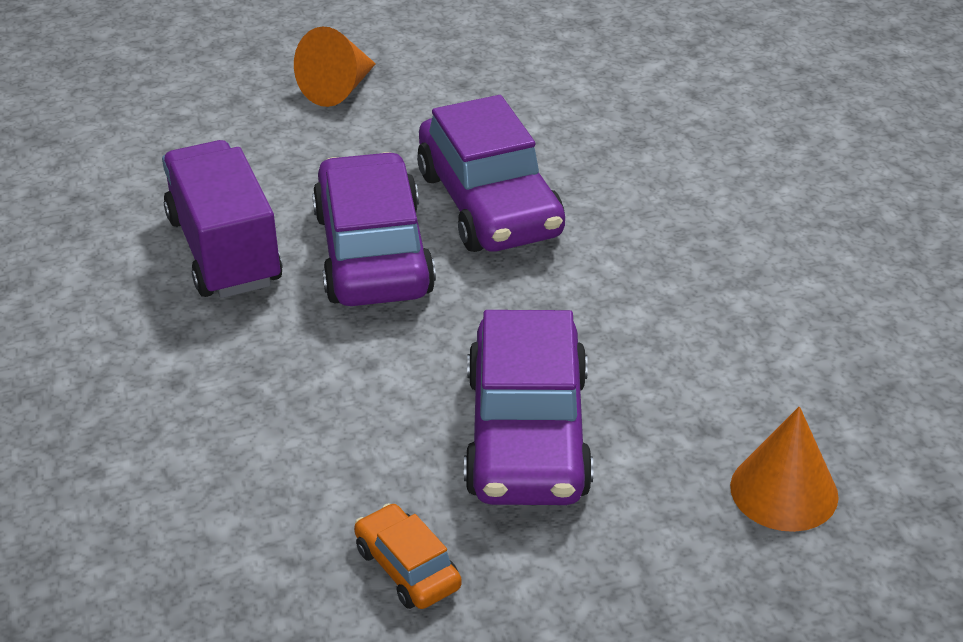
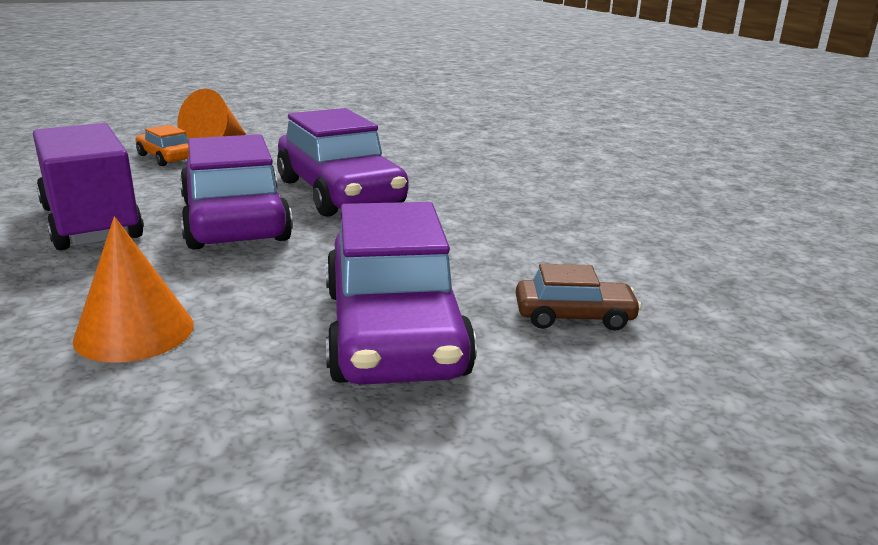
camera: 10 degrees left, 15 degrees down
(407, 568) = (255, 465): orange car -> orange car (166, 158)
(704, 427) = (574, 316): none -> brown car
(784, 491) = (678, 361): orange cone -> orange cone (134, 331)

